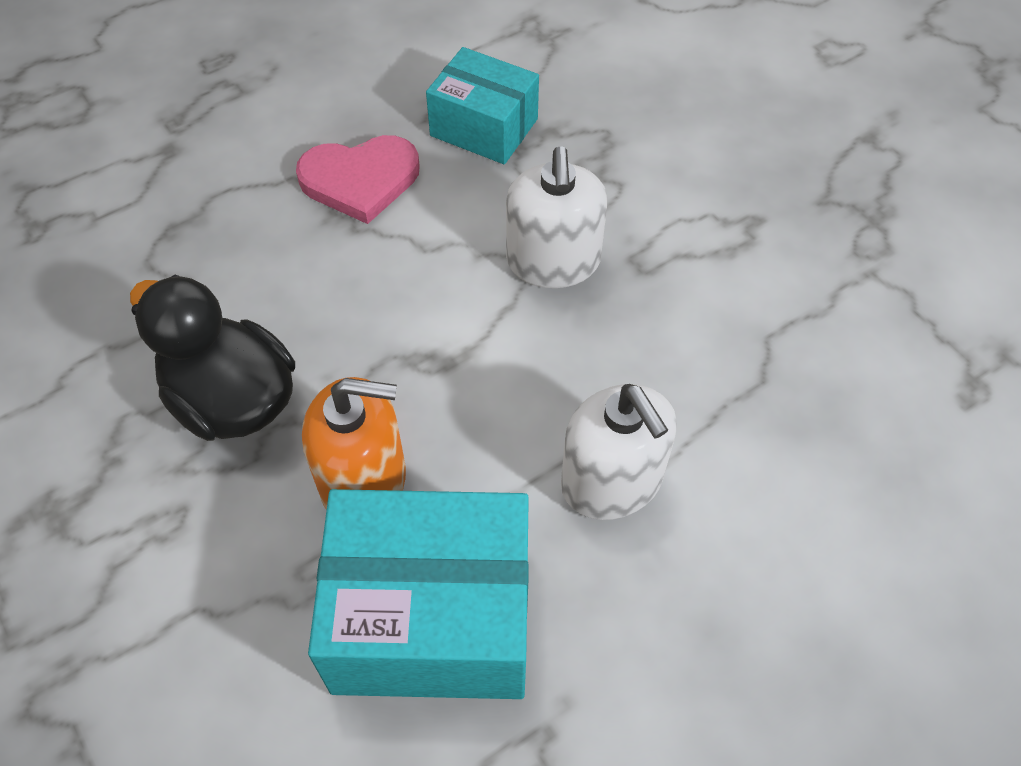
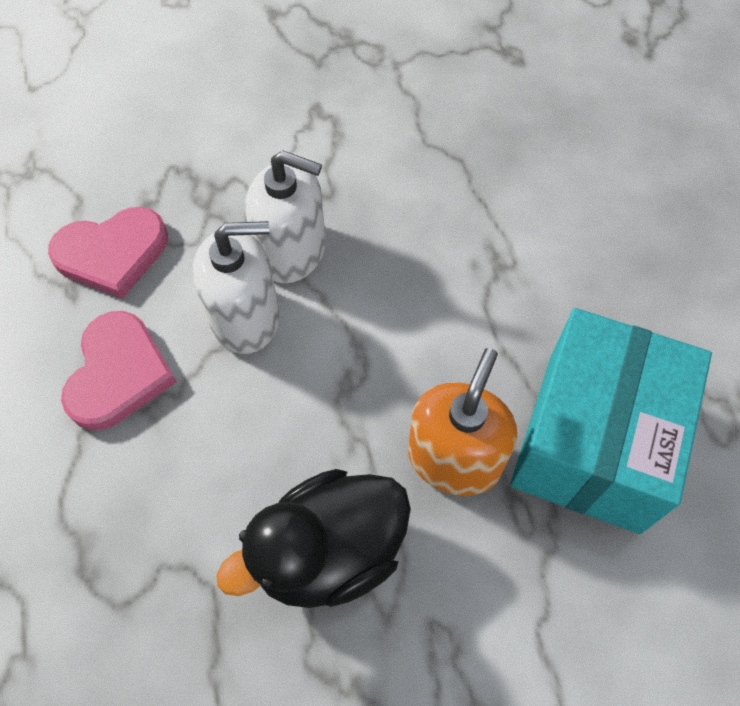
camera: 70 degrees left, 5 degrees up
(484, 127) = (112, 254): turquoise box -> pink heart
(612, 481) = (513, 282): white soap dispenser -> white soap dispenser (245, 318)

